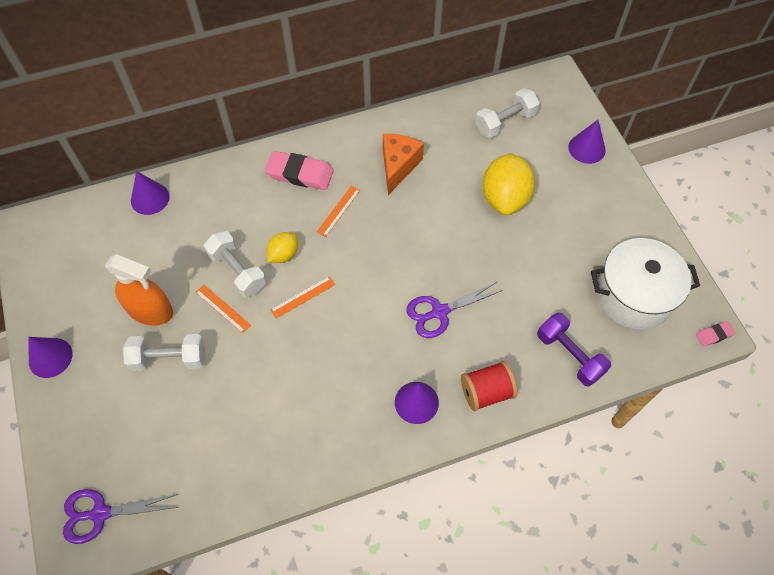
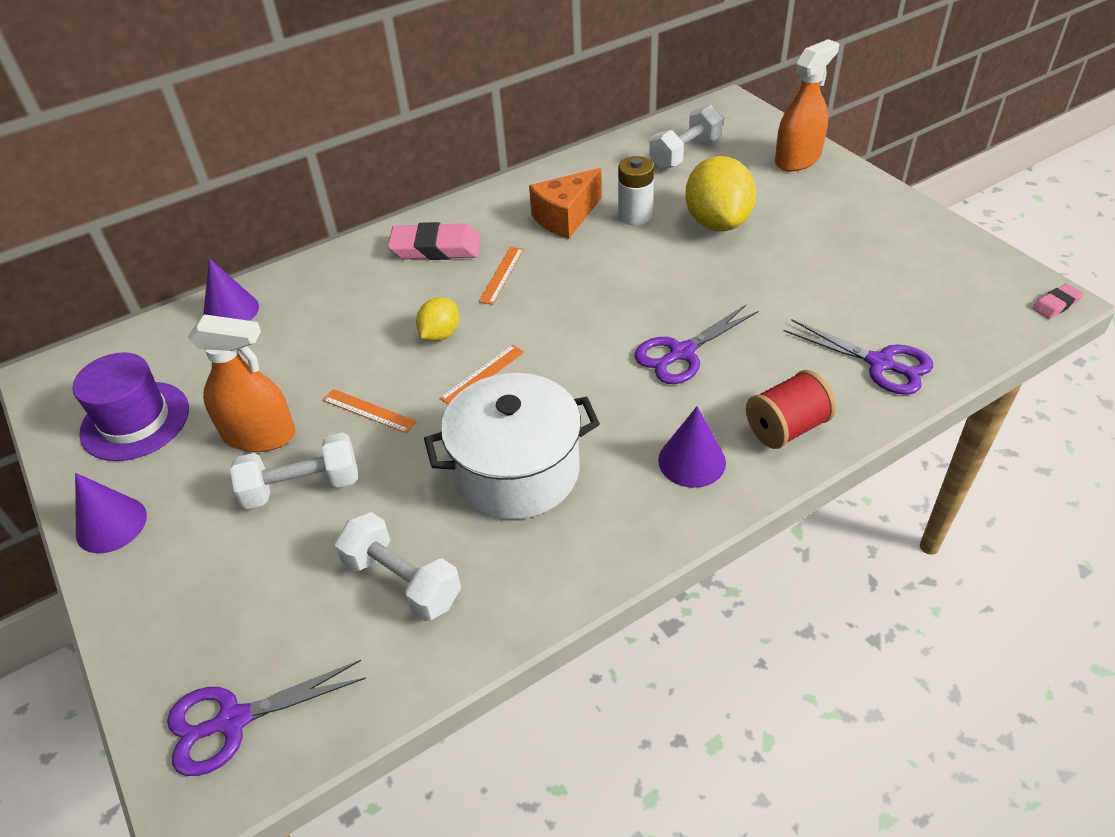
camera: 10 degrees left, 15 degrees down
(75, 279) = (135, 421): none -> purple hat
(237, 271) = (379, 365): white dumbbell -> white dumbbell (402, 581)
(398, 166) = (565, 217): orange cheese -> orange cheese turned 135 degrees counterclockwise
(448, 177) = (635, 216): none -> white battery
(569, 355) = (880, 363): purple dumbbell -> purple scissors
(586, 148) = (797, 159): purple cone -> orange spray bottle
(633, 296) = (931, 285): white pot -> white pot (517, 471)

